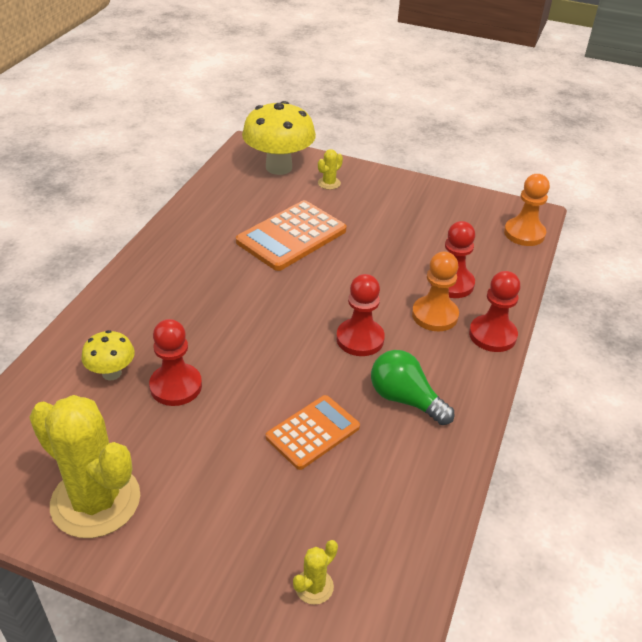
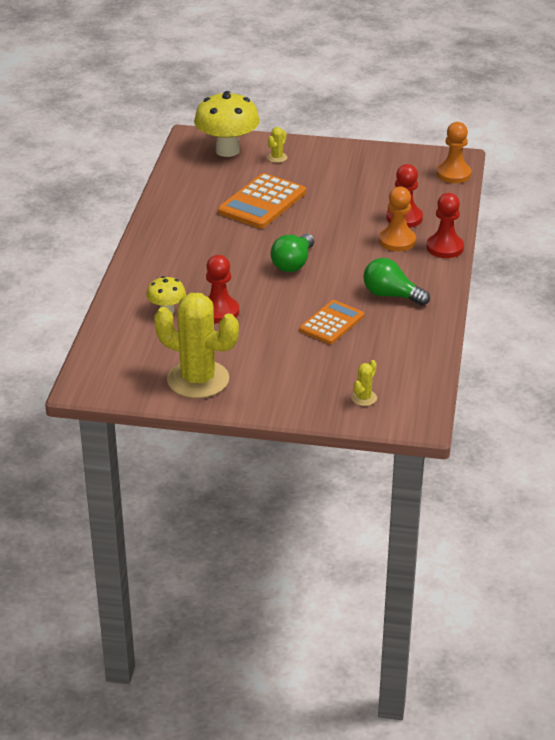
camera: 10 degrees left, 5 degrees down
(296, 327) = (293, 263): none -> green light bulb
(360, 339) = (345, 264): red pawn -> none

